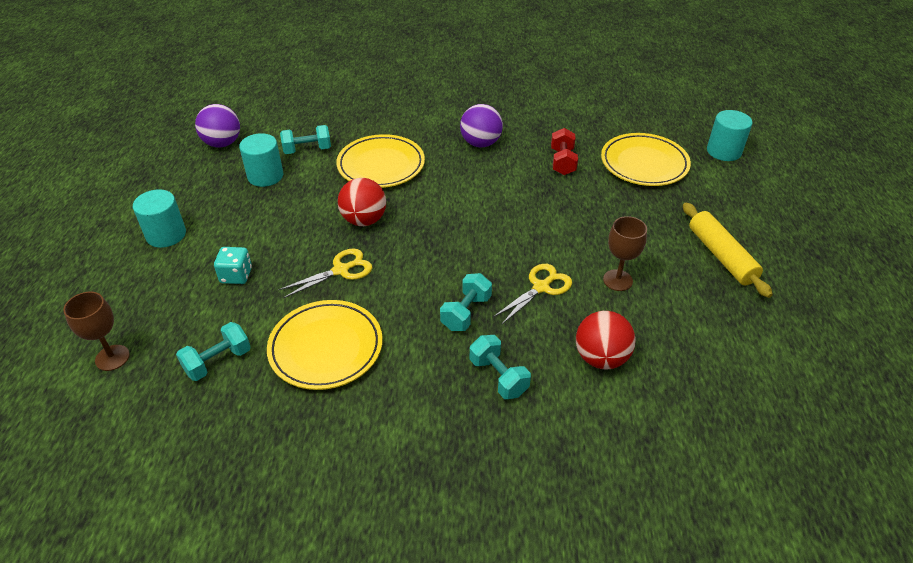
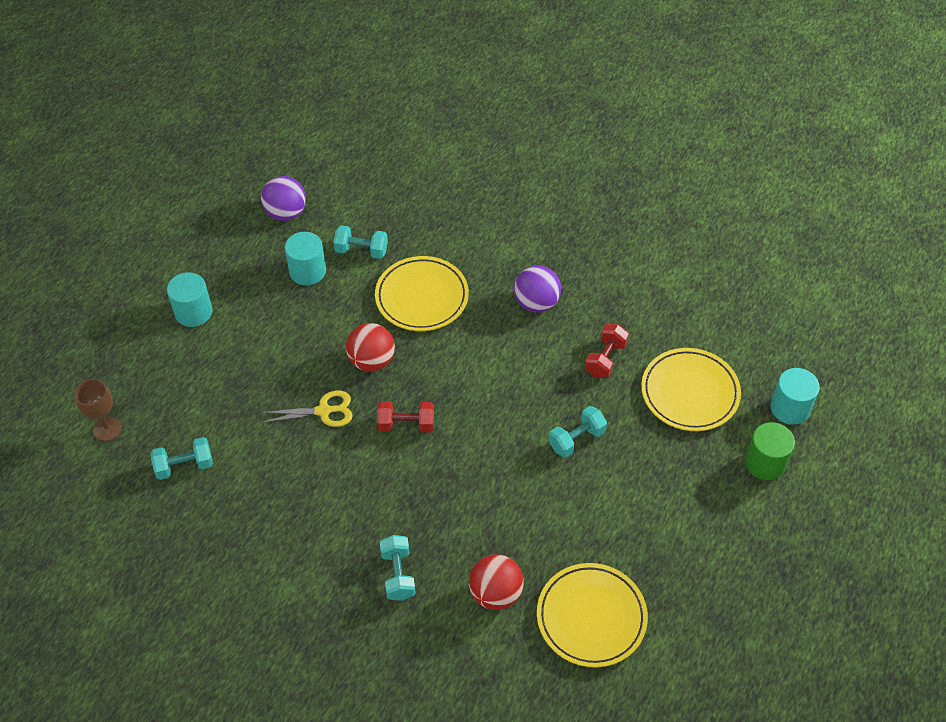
camera: 25 degrees right, 10 degrees up
(236, 275) = (234, 382): turquoise dice -> none
(326, 348) = (273, 488): yellow plate -> yellow plate (591, 617)
(426, 256) = (406, 424): none -> red dumbbell
(466, 313) = (407, 500): turquoise dumbbell -> turquoise dumbbell (576, 439)
(541, 287) = (489, 500): yellow scissors -> none
(617, 280) = (565, 521): brown goblet -> none
(721, 256) = (684, 534): yellow rolling pin -> none
(737, 189) = (765, 462): none -> green cylinder

